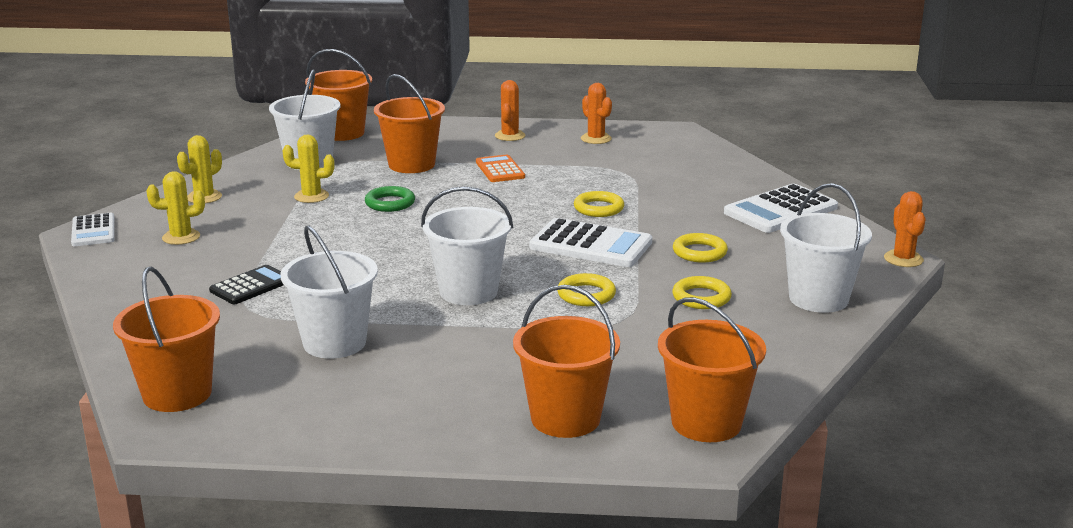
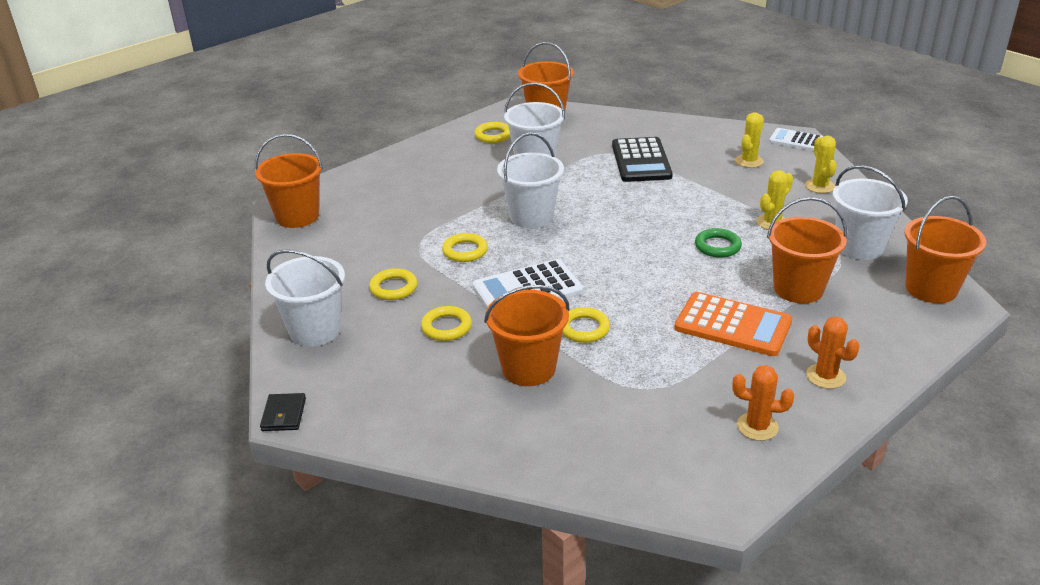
camera: 135 degrees right, 10 degrees up
(251, 286) = (641, 161): black calculator -> black calculator, size x1.63
(296, 403) = (493, 135): none -> yellow ring
(500, 170) = (733, 325): orange calculator -> orange calculator, size x1.63
(565, 418) = (367, 186): orange bucket -> orange bucket (528, 368)
(780, 210) = (446, 420): white calculator -> none
(903, 259) = (284, 414): orange cactus -> black wallet

